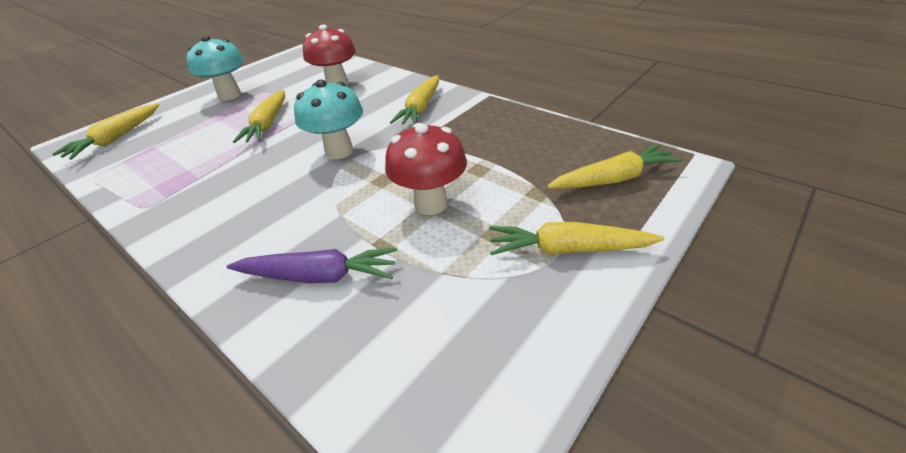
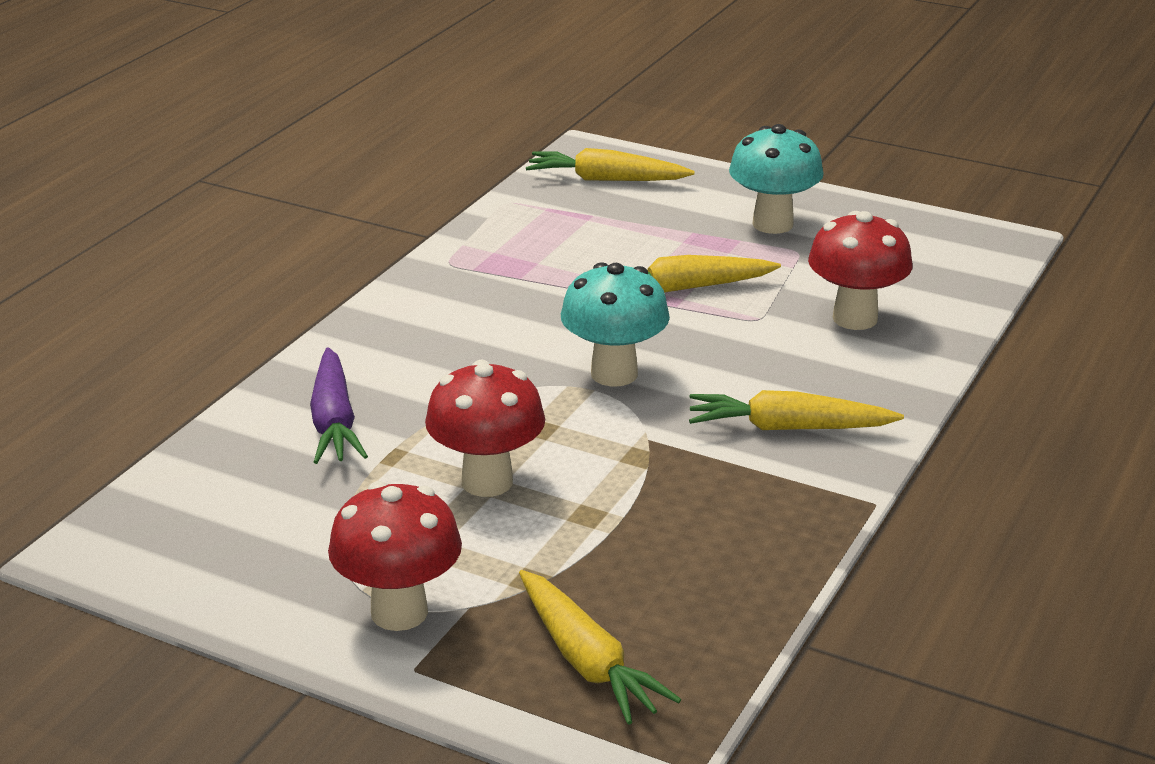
camera: 75 degrees right, 10 degrees down
(568, 249) = (399, 612): yellow carrot -> red mushroom

